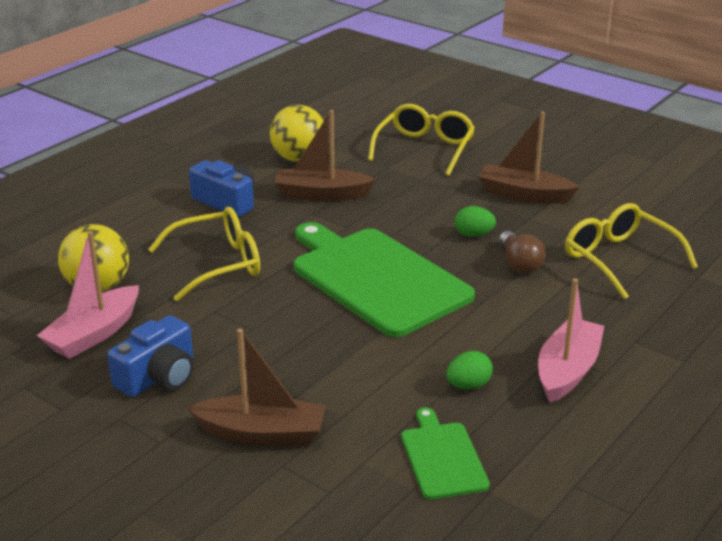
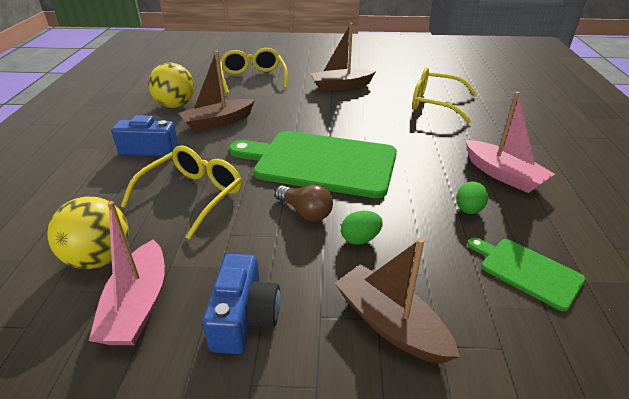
camera: 35 degrees left, 5 degrees up
(262, 433) = (390, 324): brown boat -> brown boat turned 105 degrees counterclockwise
(473, 235) = (343, 116): green egg -> green egg (360, 239)
(519, 264) = (390, 123): brown light bulb -> brown light bulb (305, 212)
(567, 371) = (503, 175): pink boat -> pink boat turned 150 degrees clockwise

